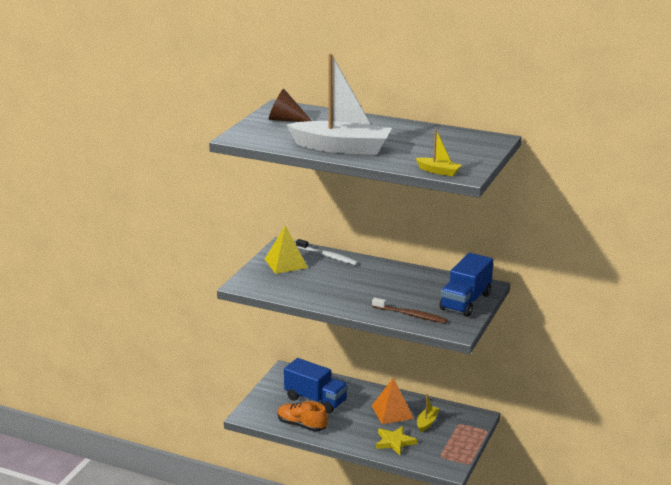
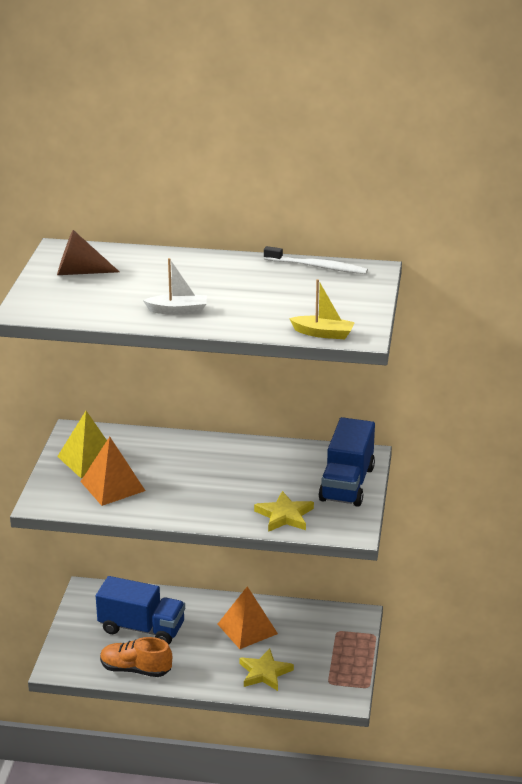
camera: 15 degrees left, 5 degrees up
(295, 281) = (113, 486): none -> orange pyramid
(328, 256) = (142, 440): white toothbrush -> white toothbrush (317, 267)
(341, 148) = (178, 310): white boat -> white boat, size x0.44
(410, 315) = (284, 515): brown toothbrush -> yellow star
(427, 422) = (296, 636): yellow boat -> none

